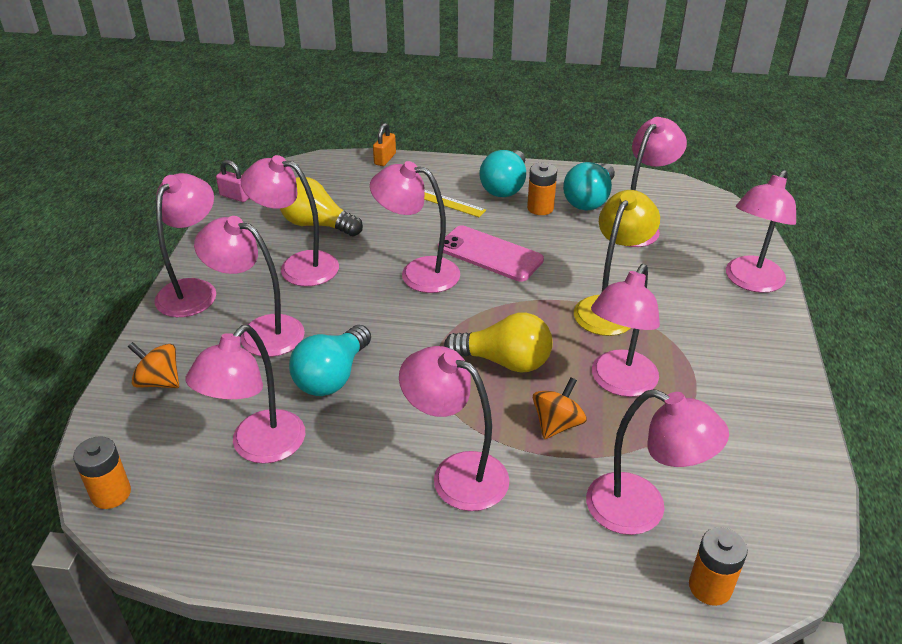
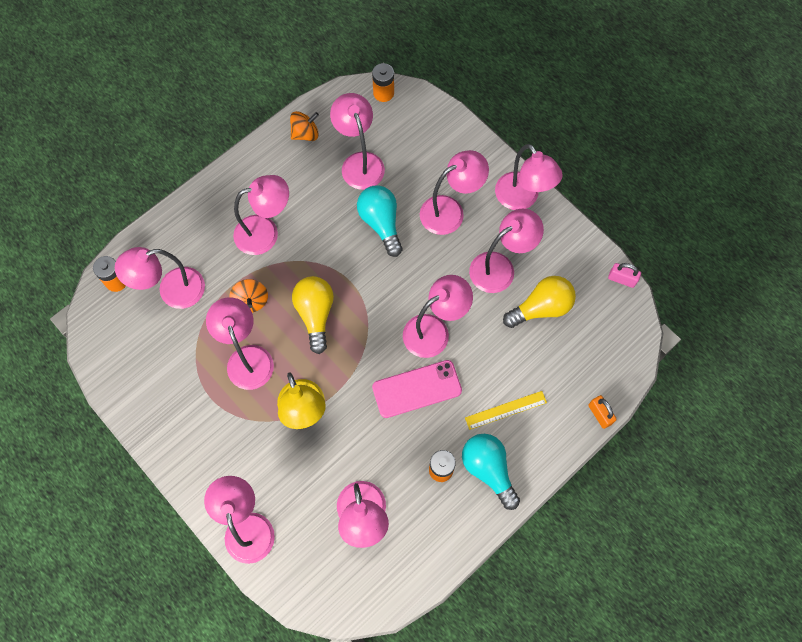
camera: 130 degrees right, 30 degrees up
(159, 381) = (448, 144): orange spinning top -> orange spinning top (305, 134)
(235, 196) = (621, 279): pink padlock -> pink padlock turned 45 degrees clockwise
(504, 361) = (315, 314): yellow light bulb -> yellow light bulb turned 120 degrees clockwise
(589, 200) = (421, 515): turquoise light bulb -> none

